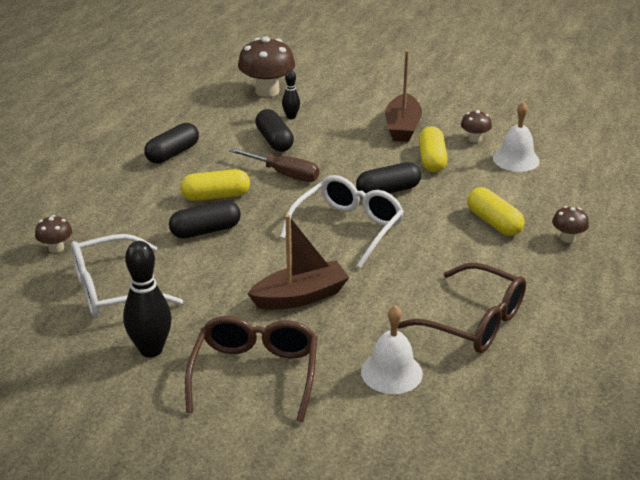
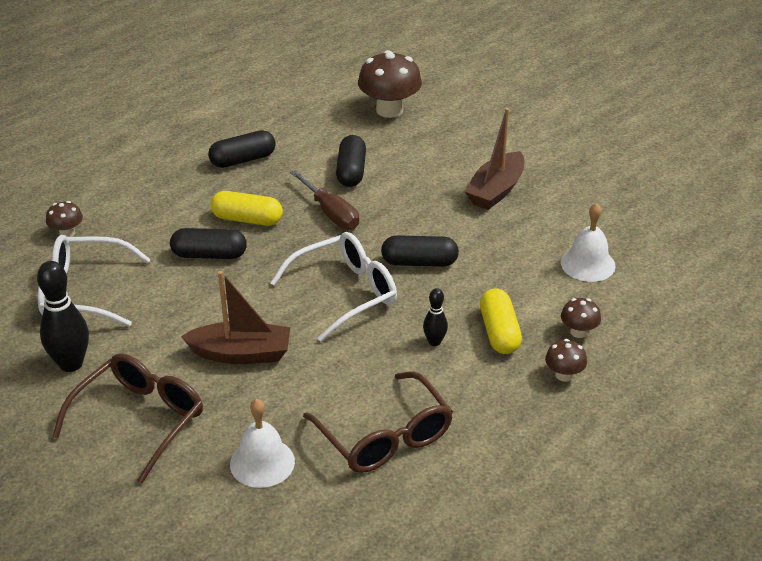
camera: 25 degrees right, 5 degrees up
(291, 117) = (389, 147): black bowling pin -> black bowling pin (434, 342)
(432, 160) = (495, 239): yellow capsule -> none
(475, 139) = (563, 226): brown mushroom -> brown mushroom (578, 332)

